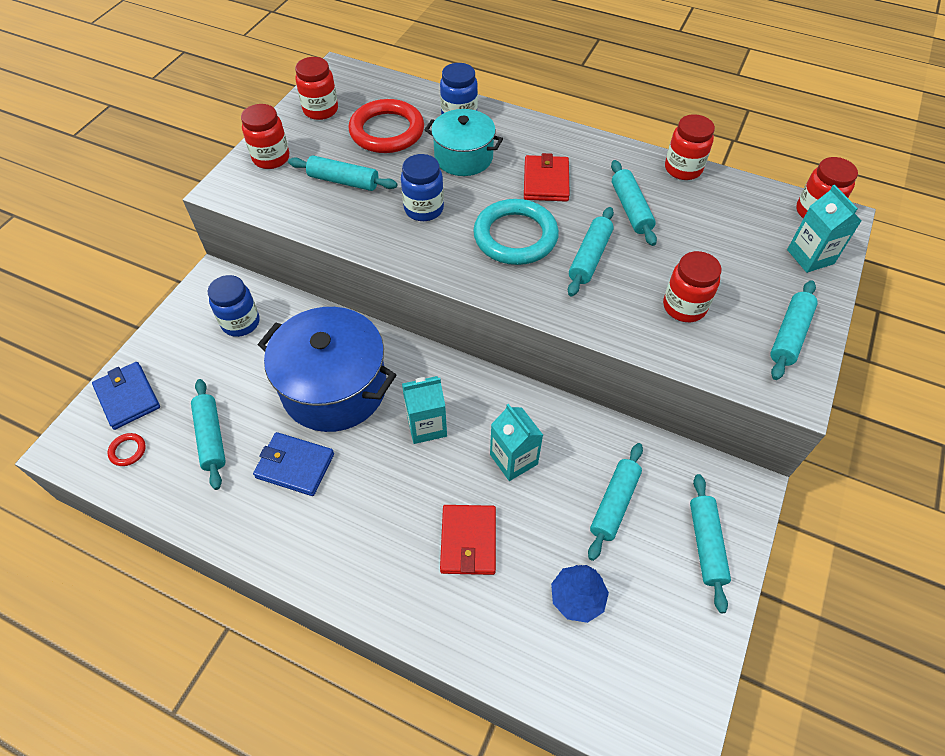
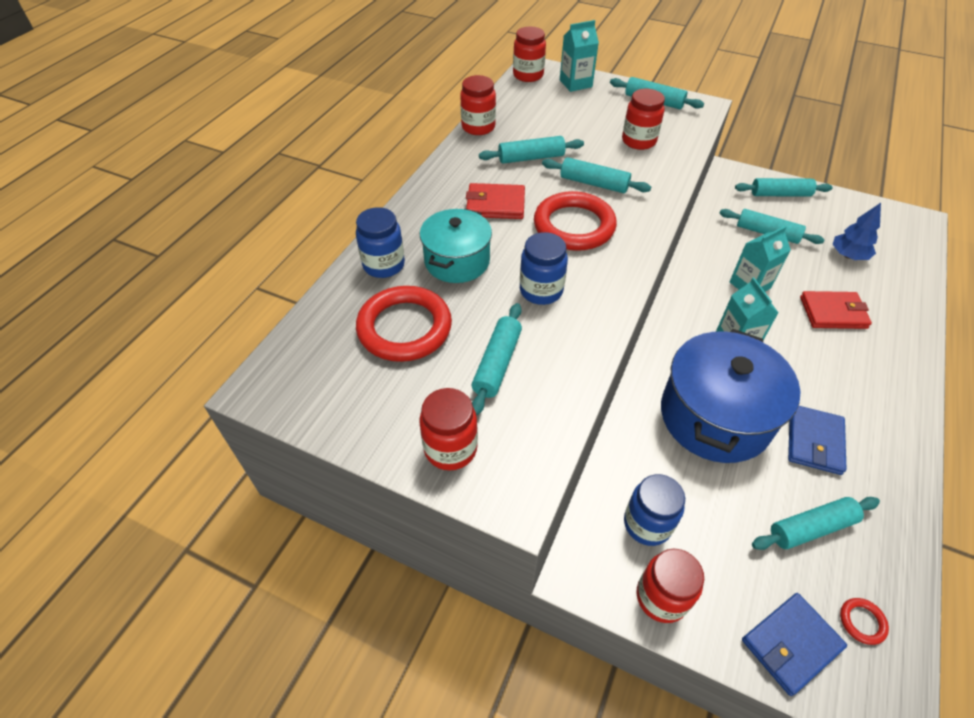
camera: 90 degrees left, 5 degrees down
(320, 110) = (350, 401): red jar -> red jar (661, 597)
(515, 236) = (574, 226): turquoise ring -> red ring

